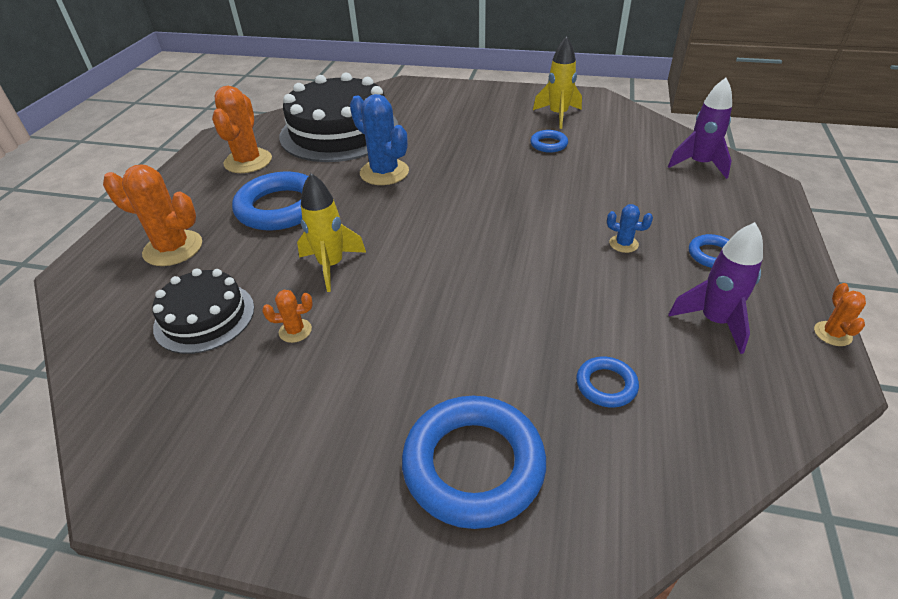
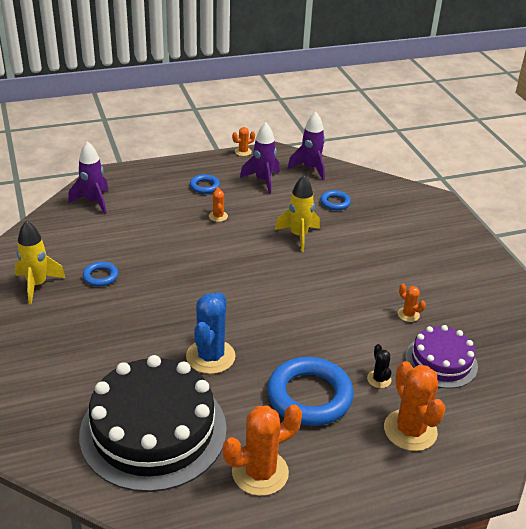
camera: 125 degrees left, 5 degrees down
(204, 317) = (441, 361): black cake -> purple cake
(244, 257) = (379, 379): none -> black cactus
(331, 266) = (345, 328): yellow rocket -> yellow rocket (298, 236)
(473, 465) = (413, 226): blue ring -> none
(623, 244) = (218, 216): blue cactus -> orange cactus
(745, 405) = (310, 169): none -> purple rocket

